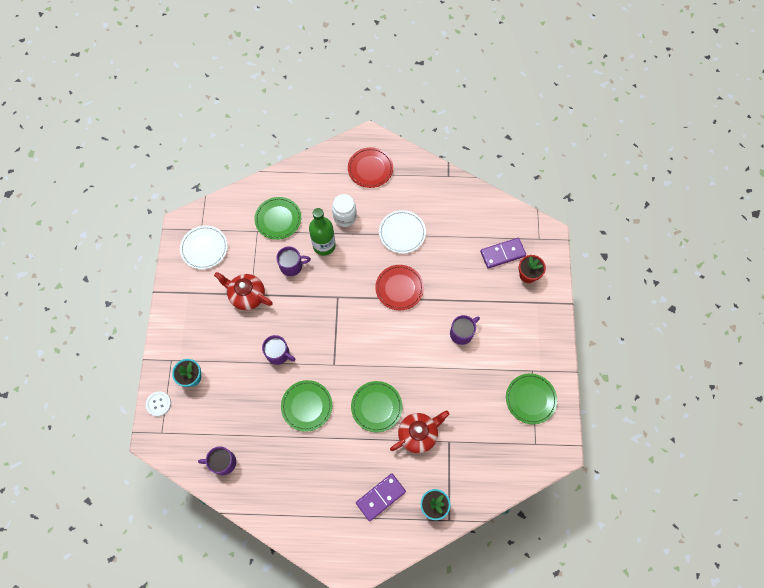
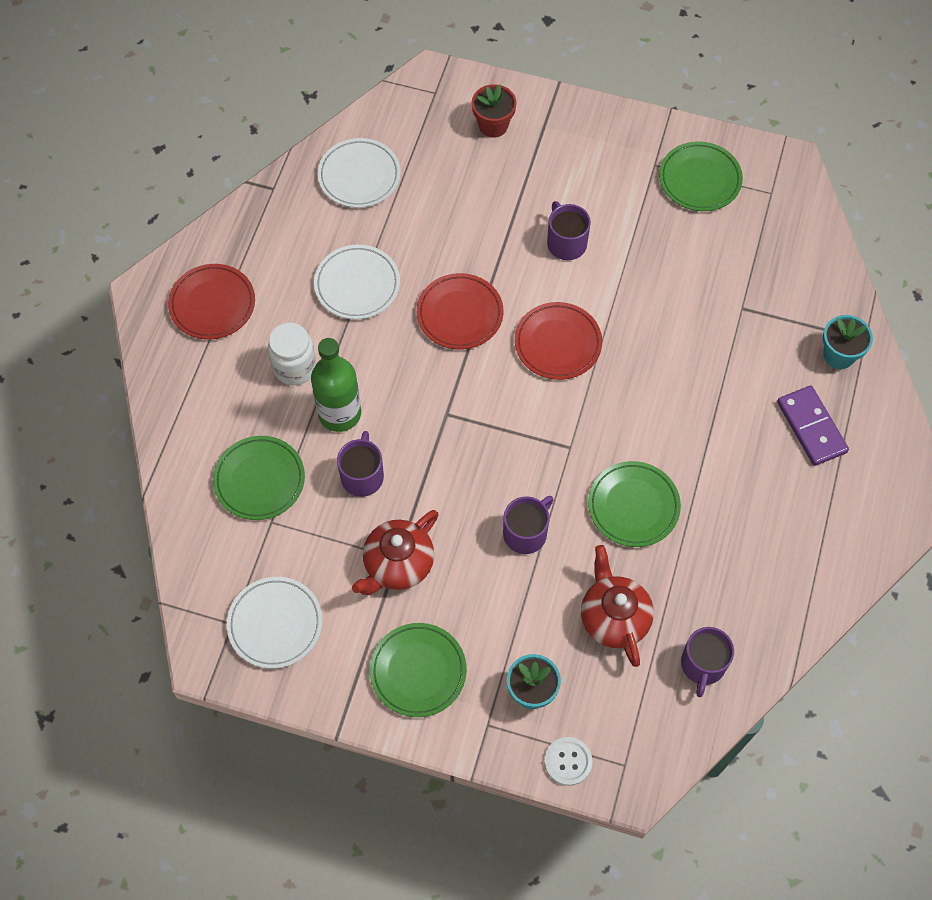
camera: 75 degrees left, 5 degrees down
(376, 407) = (660, 398): green plate -> green plate (418, 671)
(395, 343) = (558, 343): none -> red plate
(418, 434) = (720, 348): red teapot -> red teapot (613, 618)
(470, 215) = (359, 176): none -> white plate
(502, 254) = (445, 149): purple domino -> none

